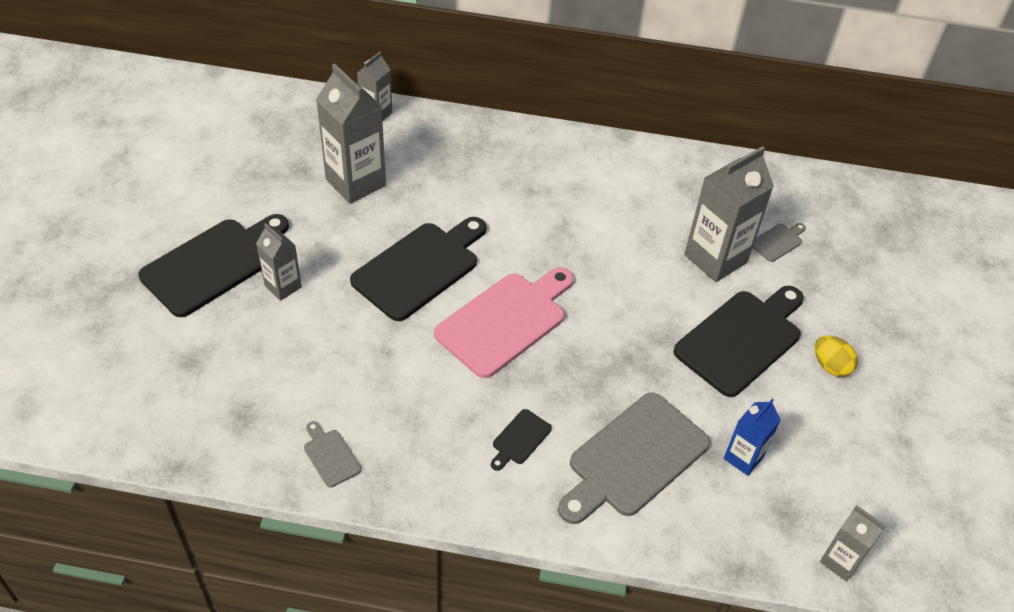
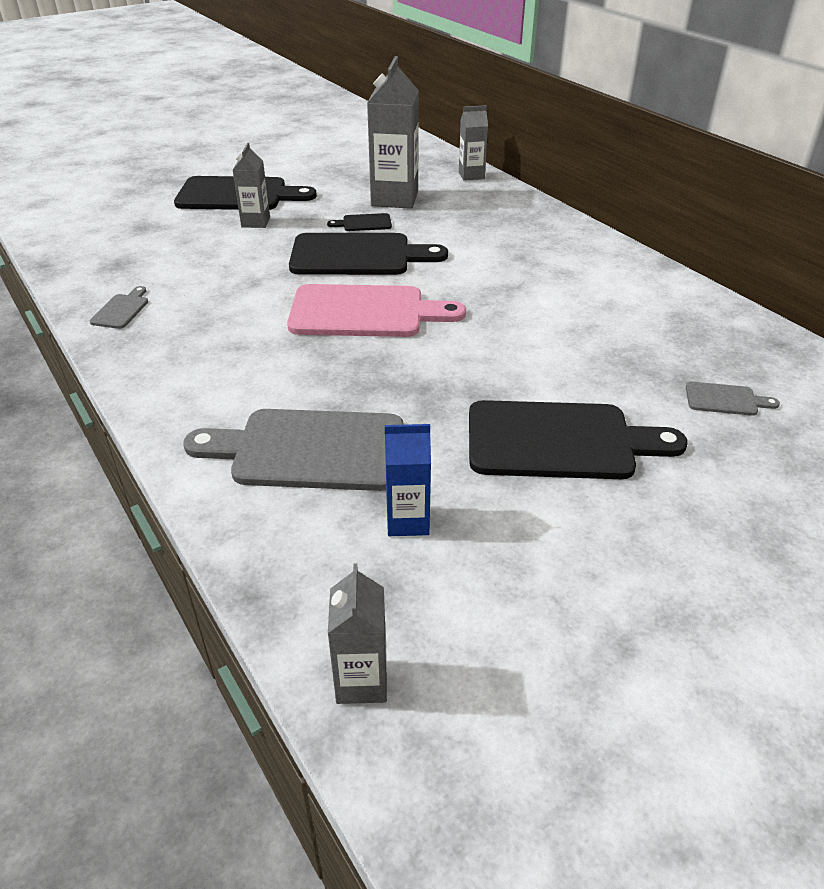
camera: 50 degrees right, 10 degrees down
(520, 439) = (248, 379): black cutting board -> black cutting board (364, 223)
(715, 259) = (628, 375): grey carton -> none
(830, 366) = (631, 521): yellow egg -> none

